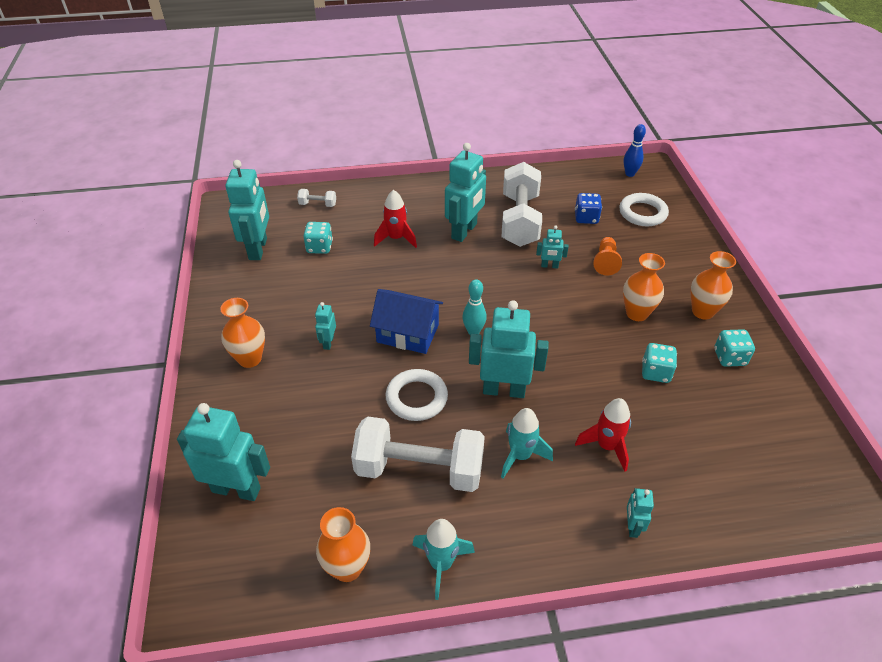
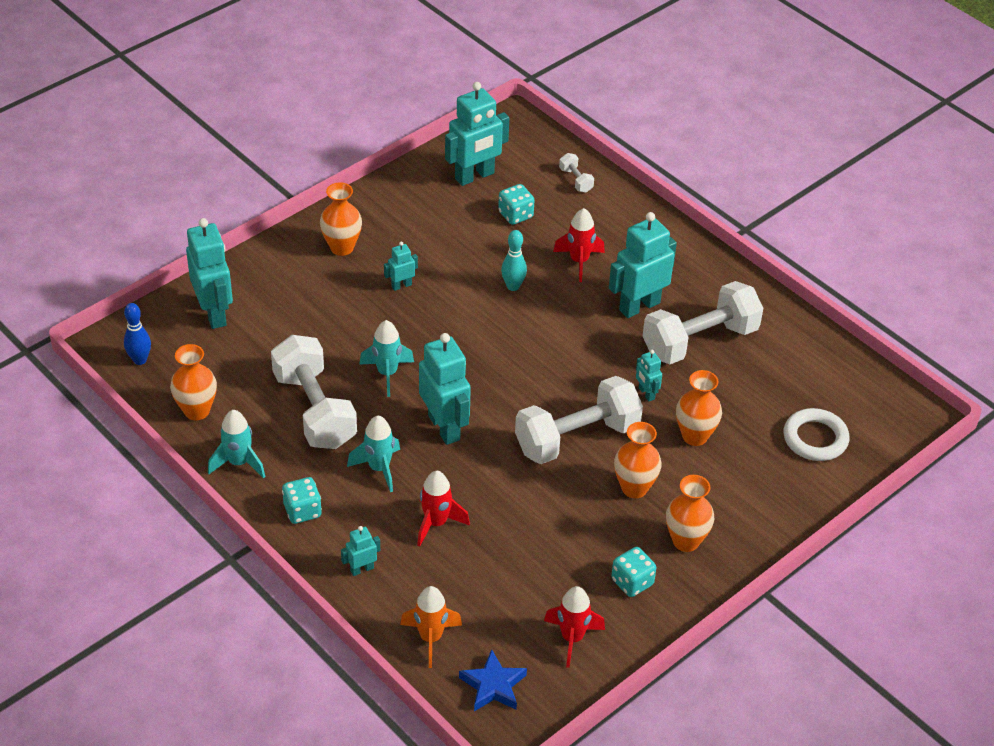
camera: 55 degrees right, 0 degrees up
(407, 333) = (457, 332): blue house -> none
(416, 398) = (387, 373): white ring -> turquoise rocket
(464, 231) = (639, 306): turquoise robot -> turquoise robot turned 150 degrees clockwise
(473, 332) = (499, 376): turquoise bowling pin -> turquoise bowling pin (513, 286)
(568, 320) = (577, 438): none -> white dumbbell
(586, 218) = (757, 393): blue dice -> none
(605, 262) = (694, 436): orange pawn -> orange vase
(630, 174) = (884, 402): blue bowling pin -> blue bowling pin (140, 360)
(655, 372) = (560, 529): turquoise dice -> turquoise dice (302, 511)
(737, 513) = (430, 638): none -> orange rocket
(773, 418) = (572, 638): none -> red rocket
(807, 494) = (493, 686): none -> blue star

